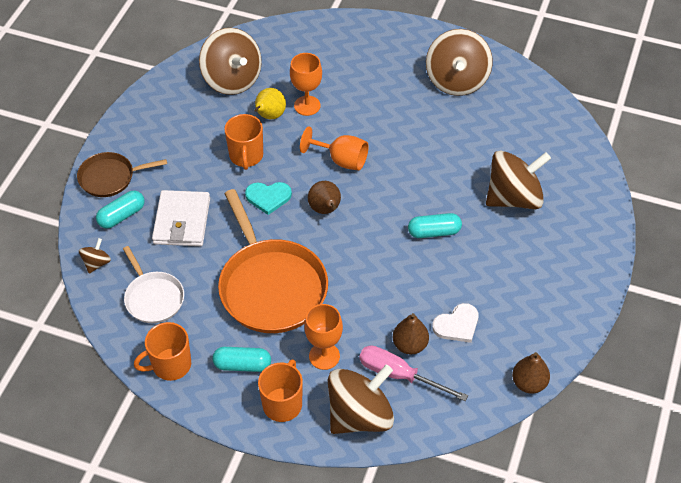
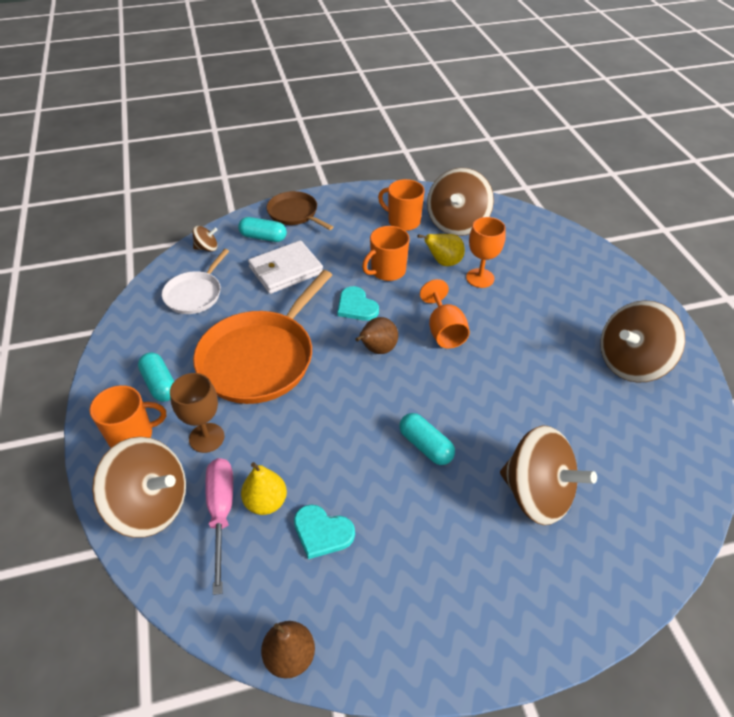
camera: 55 degrees right, 5 degrees down
(170, 365) = (132, 339): orange mug -> orange mug (403, 221)
(324, 356) = (206, 438): orange goblet -> brown goblet
(410, 345) = (266, 502): brown pear -> yellow pear
(457, 325) = (322, 532): white heart -> turquoise heart

